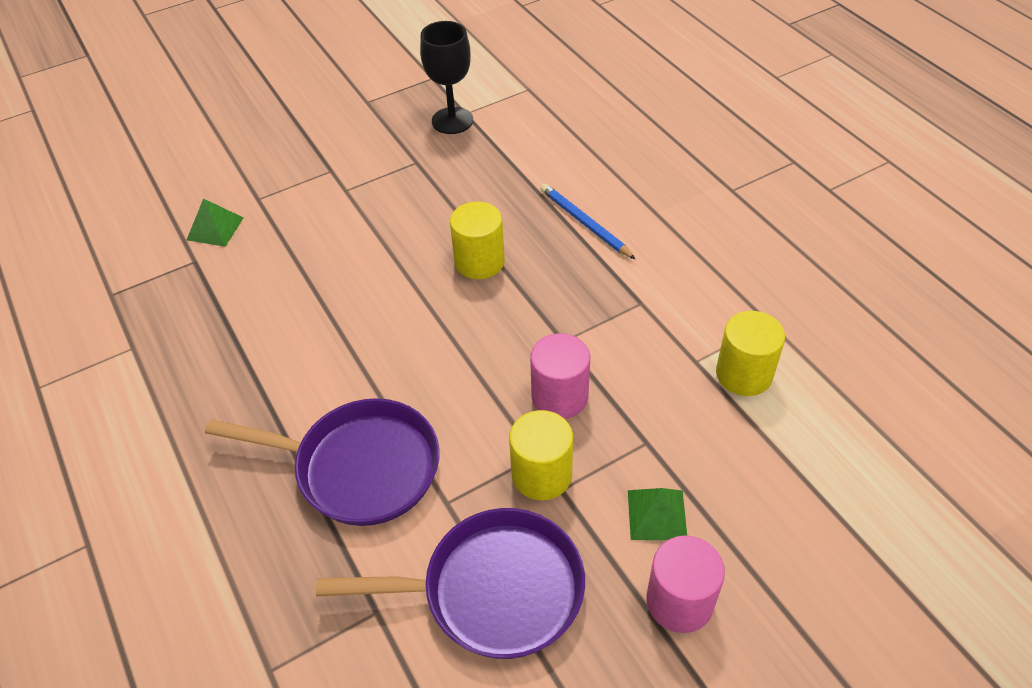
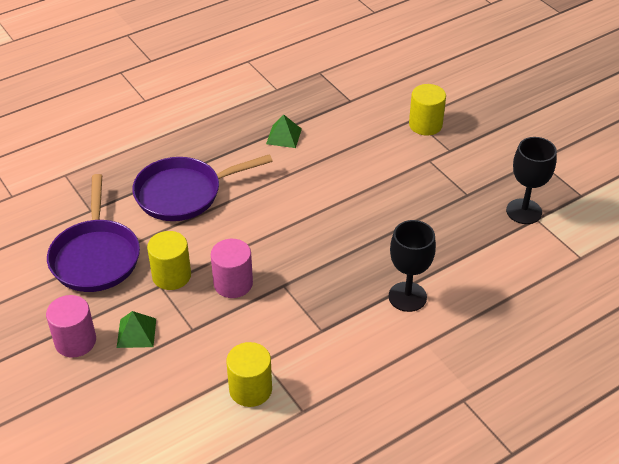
camera: 85 degrees right, 5 degrees down
(215, 228) = (381, 104): green pyramid -> green pyramid (284, 136)
(359, 467) = (184, 193): purple pan -> purple pan turned 60 degrees clockwise
(479, 262) = (359, 237): yellow cylinder -> yellow cylinder (425, 125)
(584, 223) = (407, 297): blue pencil -> black goblet

